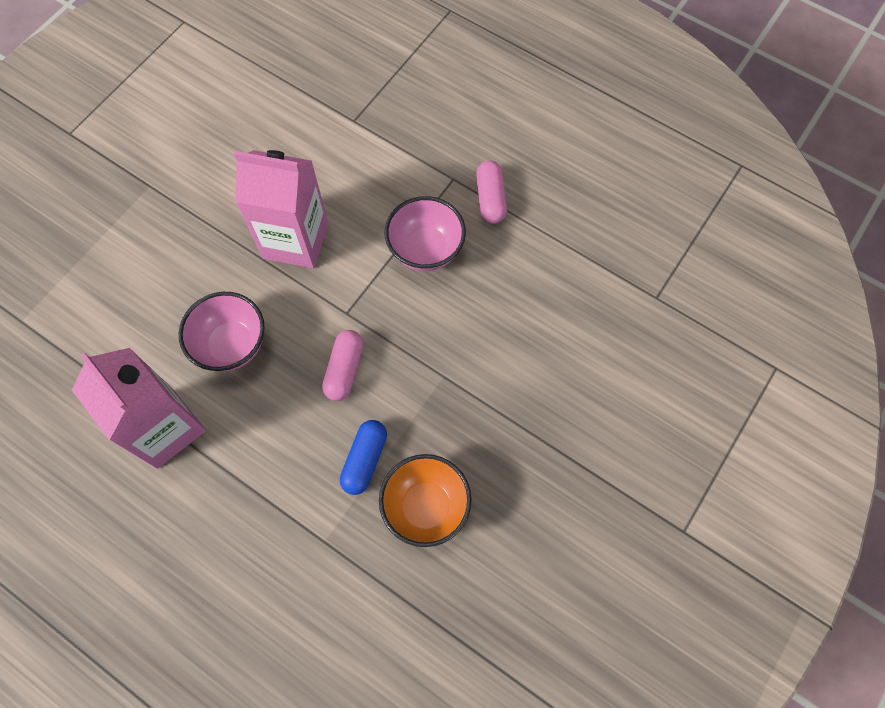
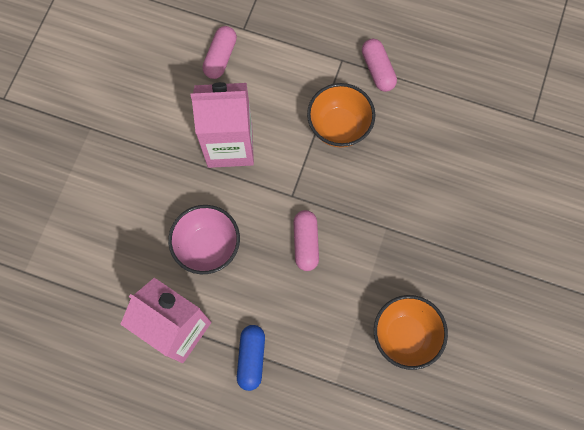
camera: 15 degrees left, 5 degrees up
(318, 144) = (220, 57): none -> pink capsule
(365, 460) = (346, 311): blue capsule -> blue capsule (251, 358)
(425, 250) = (339, 127): pink bowl -> orange bowl

